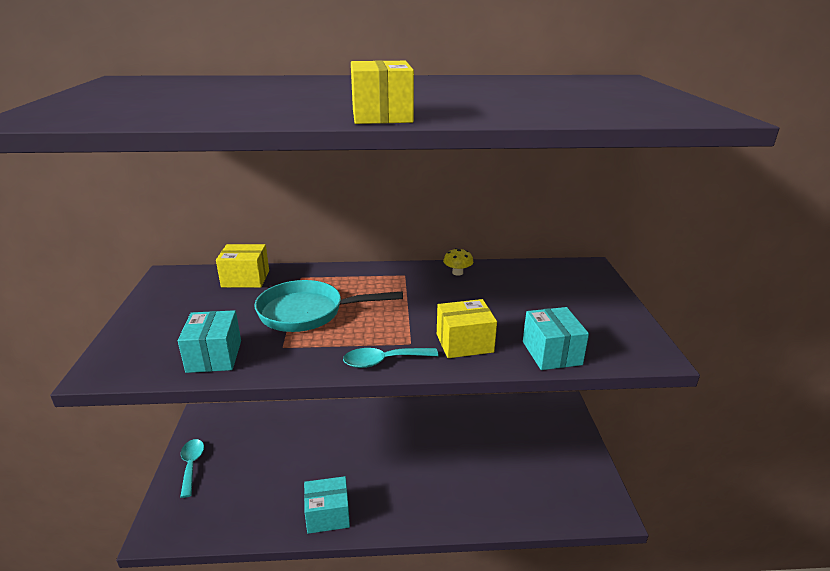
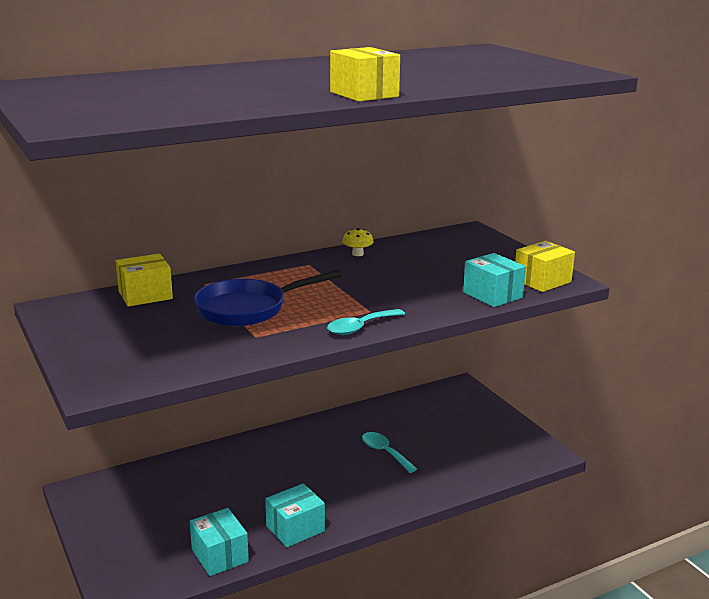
camera: 25 degrees left, 5 degrees down
(191, 465) = (106, 533): turquoise spoon -> turquoise spoon (384, 452)
(214, 356) = (197, 356): turquoise box -> turquoise box (220, 555)
(308, 313) = (248, 309): turquoise pan -> blue pan
(464, 343) = (416, 302): yellow box -> yellow box (542, 281)

